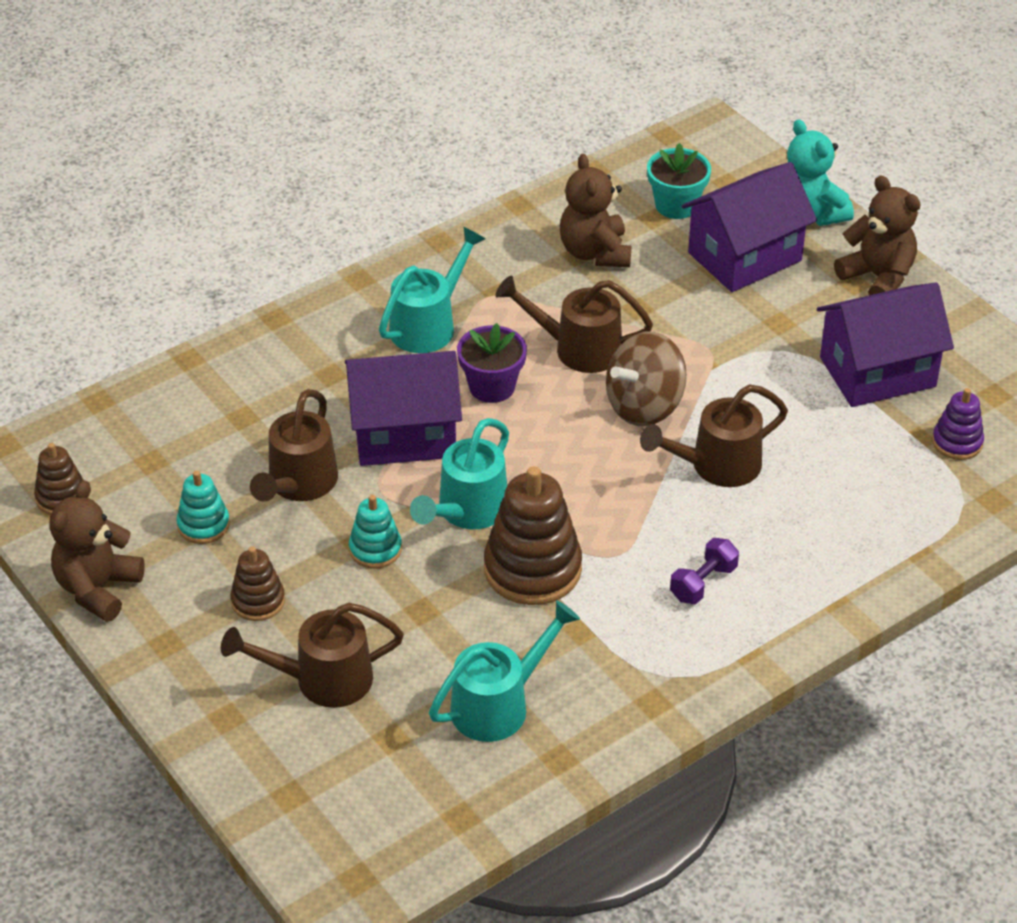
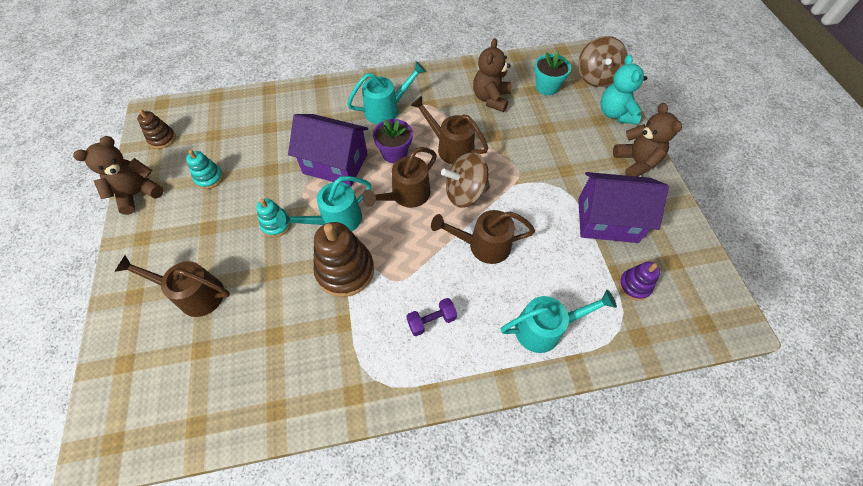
camera: 25 degrees right, 15 degrees up
(258, 601) = (200, 231): brown stacking toy -> none
(298, 484) = (267, 173): brown watering can -> brown watering can (406, 195)
(499, 704) = (269, 354): turquoise watering can -> turquoise watering can (545, 328)
(744, 256) = (567, 126): purple house -> none
(748, 164) = (596, 77): none -> brown spinning top

